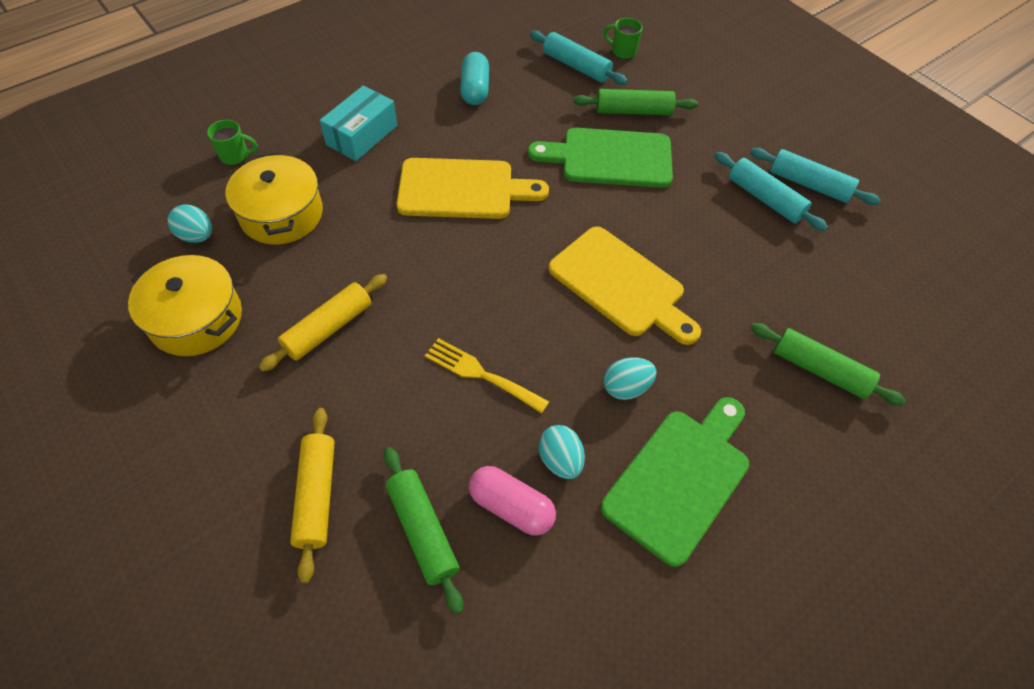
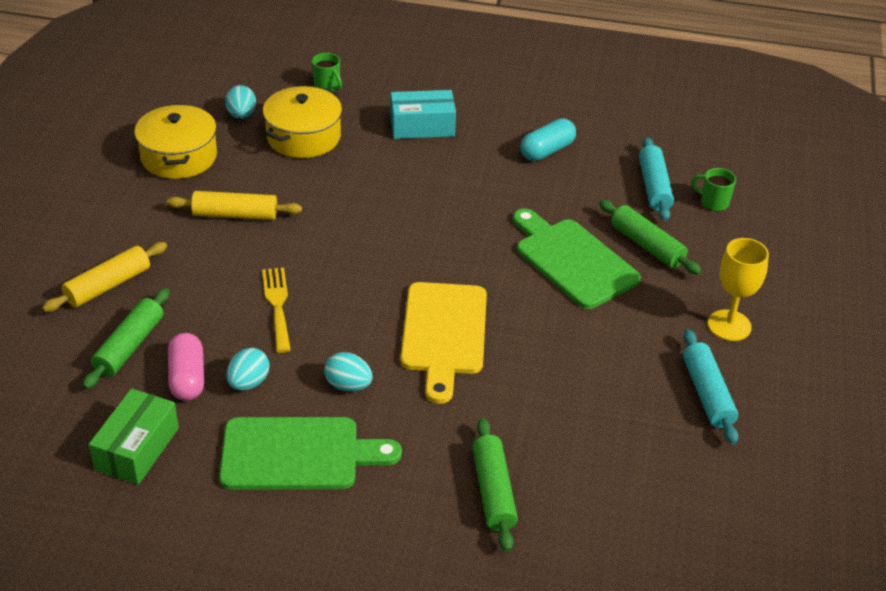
camera: 50 degrees right, 15 degrees down
(462, 189) = (434, 203): yellow cutting board -> none
(571, 612) = (137, 449): none -> green box
(622, 51) = (713, 202): green mug -> green mug turned 45 degrees counterclockwise
(751, 128) = (729, 325): none -> yellow goblet
(765, 199) = (650, 373): turquoise rolling pin -> none

